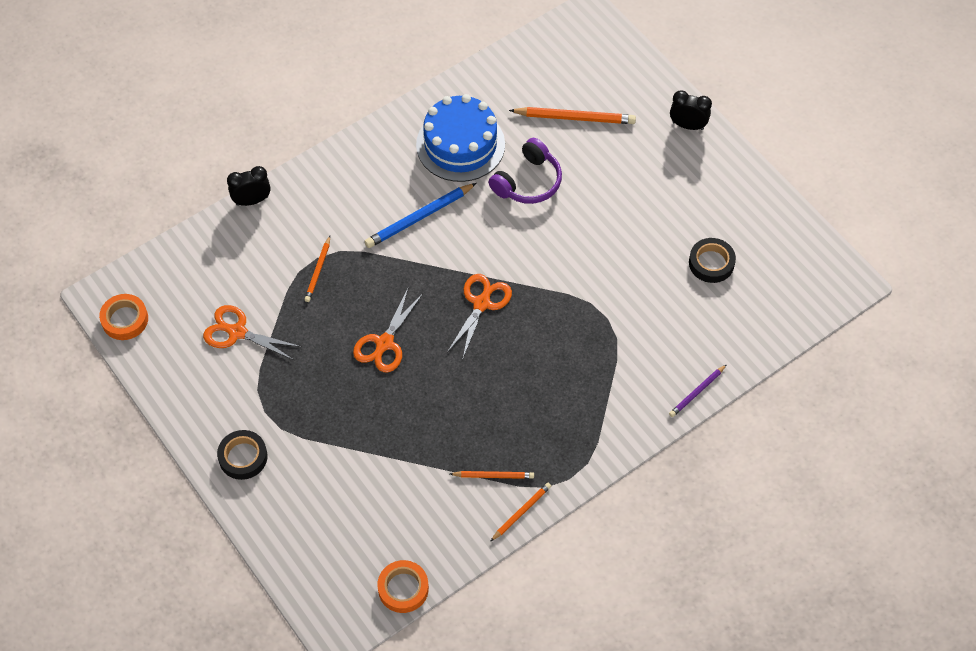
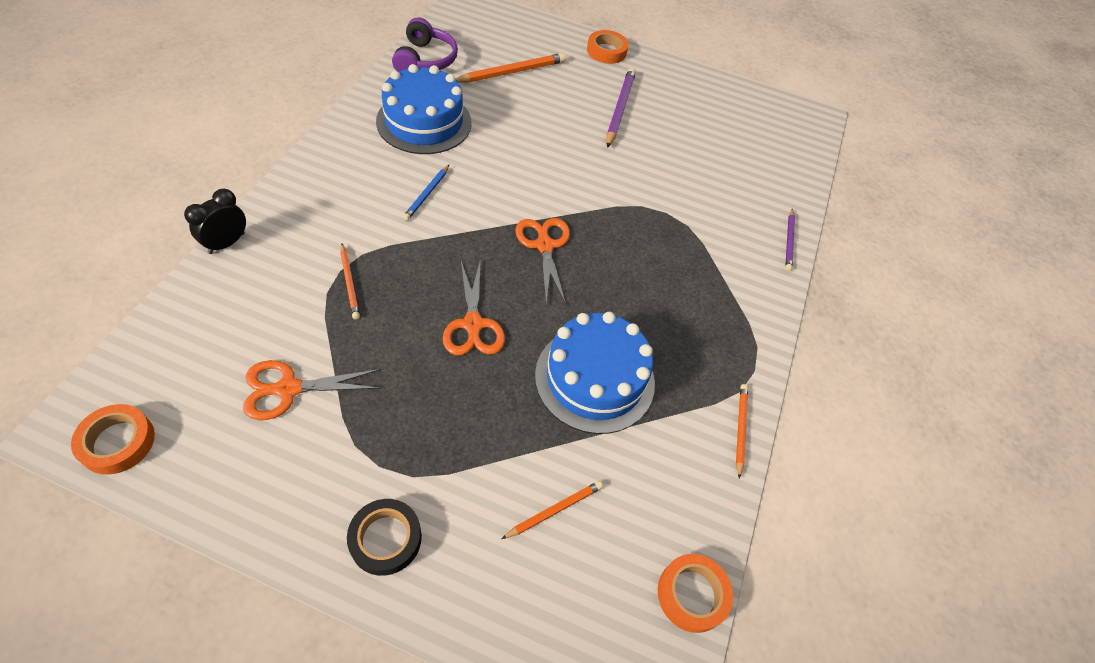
camera: 40 degrees left, 5 degrees down
(419, 217) = (427, 194): blue pencil -> blue pencil, size x0.59
(443, 424) = (594, 378): none -> blue cake
(493, 476) = (684, 406): orange pencil -> orange pencil (554, 510)
(528, 182) = (509, 131): purple headphones -> purple headphones (425, 60)
(648, 197) = (619, 109): none -> purple pencil
(688, 125) = (606, 51): black clock -> orange tape
(711, 263) = (709, 139): black tape -> none

